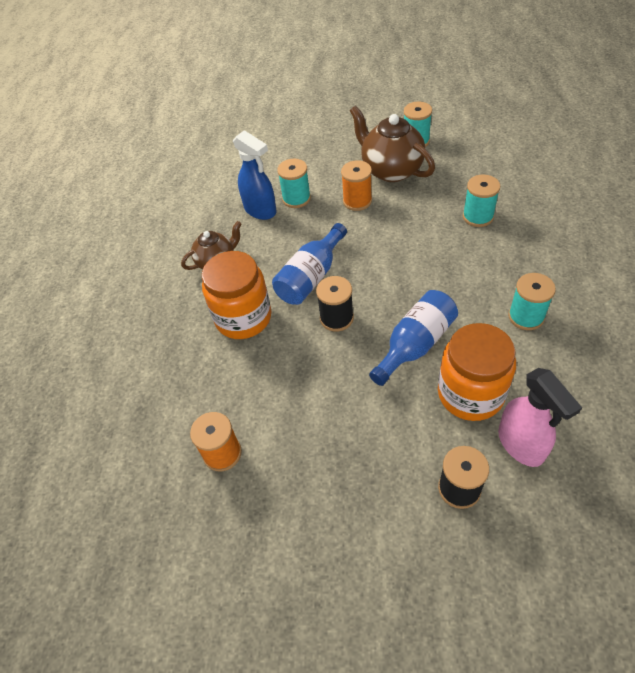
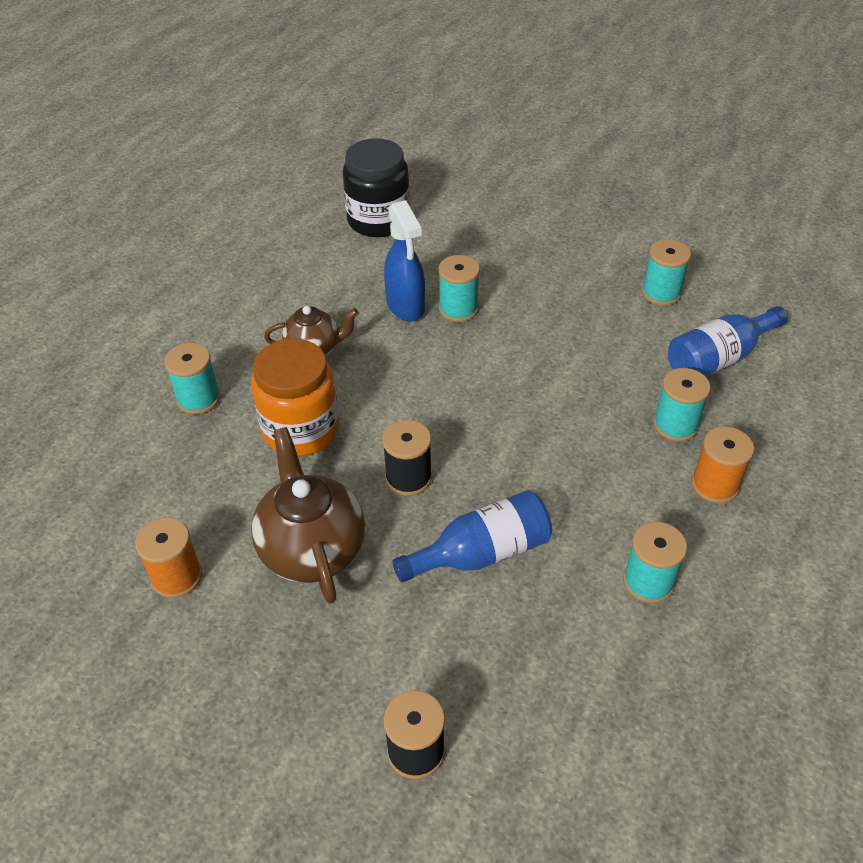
camera: 20 degrees right, 5 degrees down
(156, 327) = (198, 399): none -> turquoise spool
(204, 162) = (378, 220): none -> black jar
(311, 277) = (411, 414): blue bottle -> blue bottle (718, 358)
(357, 201) = (531, 342): orange spool -> orange spool (715, 485)
(391, 170) = (602, 318): brown teapot -> brown teapot (312, 549)
(470, 393) = (508, 644): orange jar -> none
(521, 445) = (528, 737): pink spray bottle -> none

